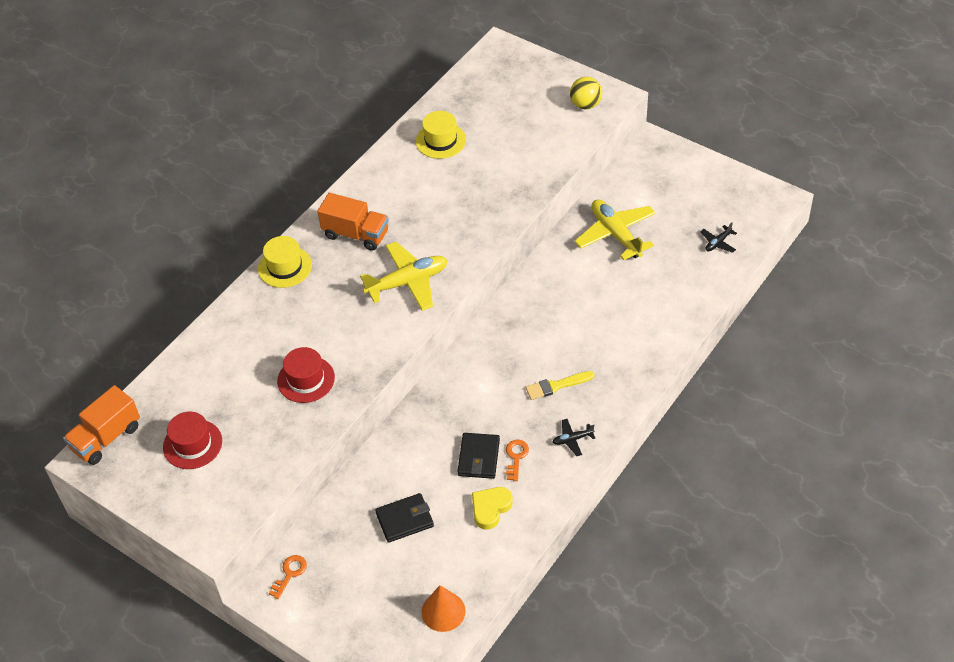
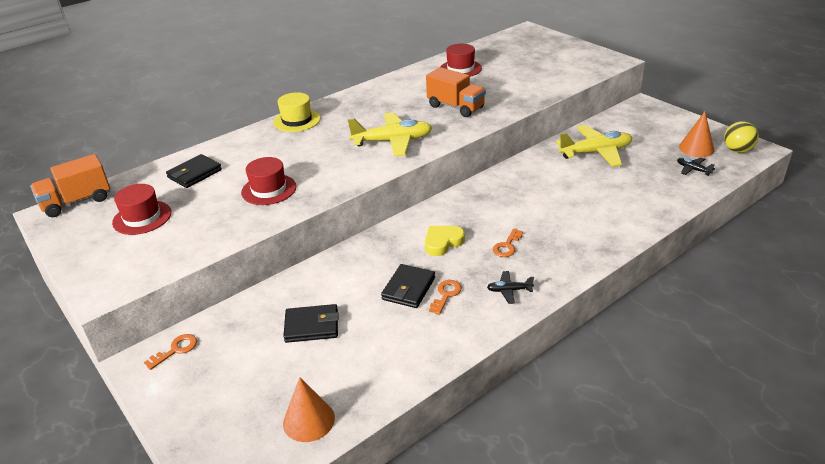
camera: 15 degrees right, 15 degrees down
(212, 372) = (194, 174): none -> black wallet
(356, 234) = (365, 109): orange truck -> orange truck (456, 107)
(440, 140) = (460, 69): yellow hat -> red hat
(490, 508) = (402, 333): yellow heart -> yellow heart (442, 242)
(556, 386) = (507, 246): yellow brush -> orange key
(585, 105) = (588, 62): yellow ball -> yellow ball (737, 150)
(615, 234) = (596, 152): yellow plane -> yellow plane turned 90 degrees clockwise
(718, 209) = (696, 148): none -> orange cone
(718, 243) = (693, 169): black plane -> black plane turned 75 degrees clockwise

